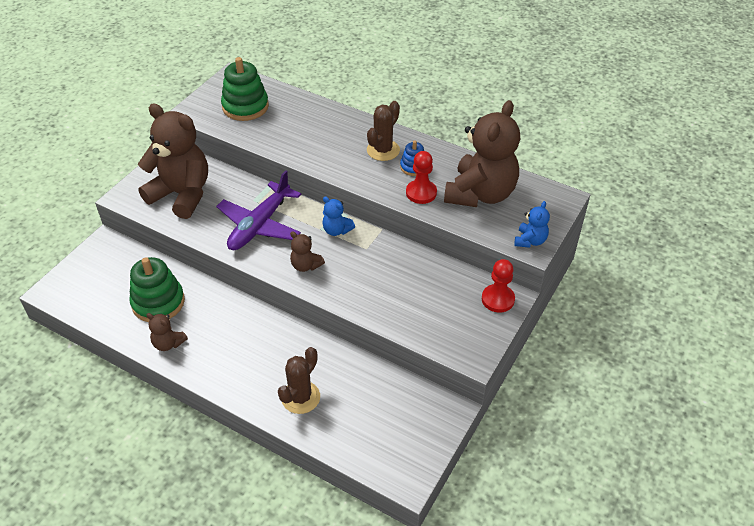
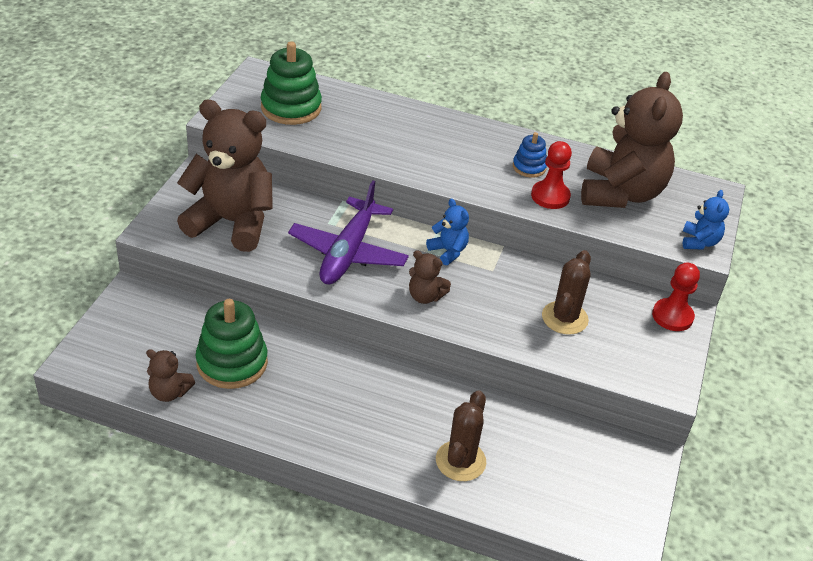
camera: 15 degrees left, 5 degrees down
(168, 343) = (264, 413): brown teddy bear -> brown teddy bear (169, 392)
(336, 230) = (448, 251): blue teddy bear -> blue teddy bear turned 150 degrees counterclockwise
(383, 150) = (484, 150): brown cactus -> brown cactus (564, 318)

